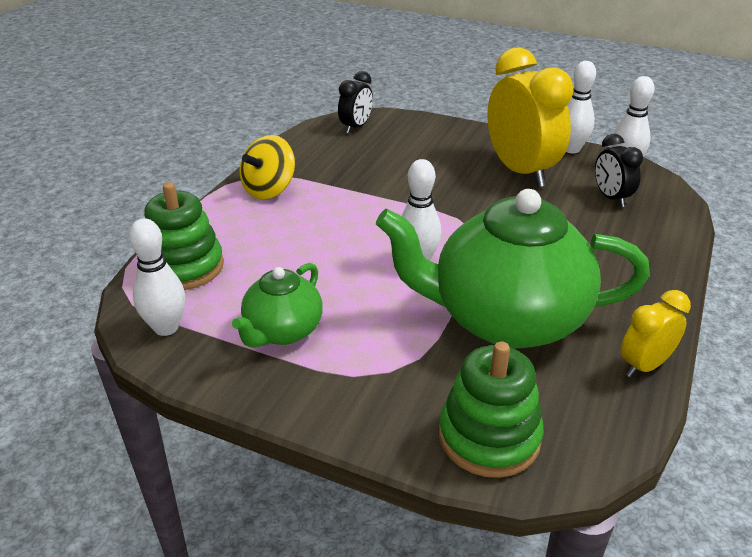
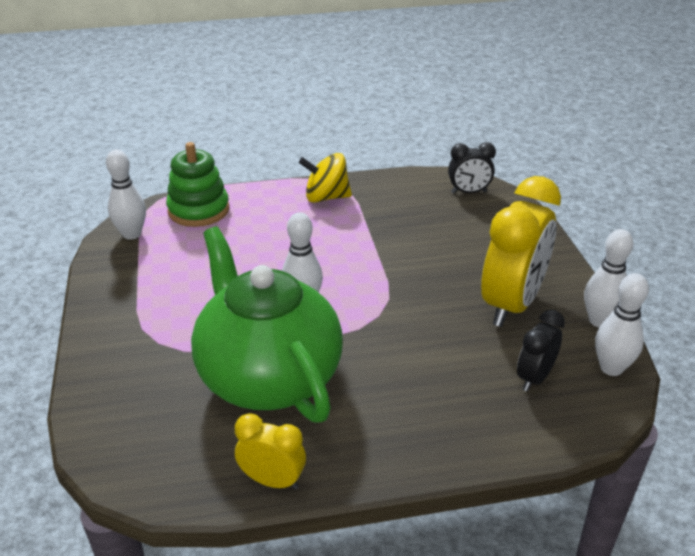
camera: 55 degrees right, 0 degrees up
(282, 331) = (164, 279): green teapot -> none
(489, 437) = (121, 418): green stacking toy -> none

